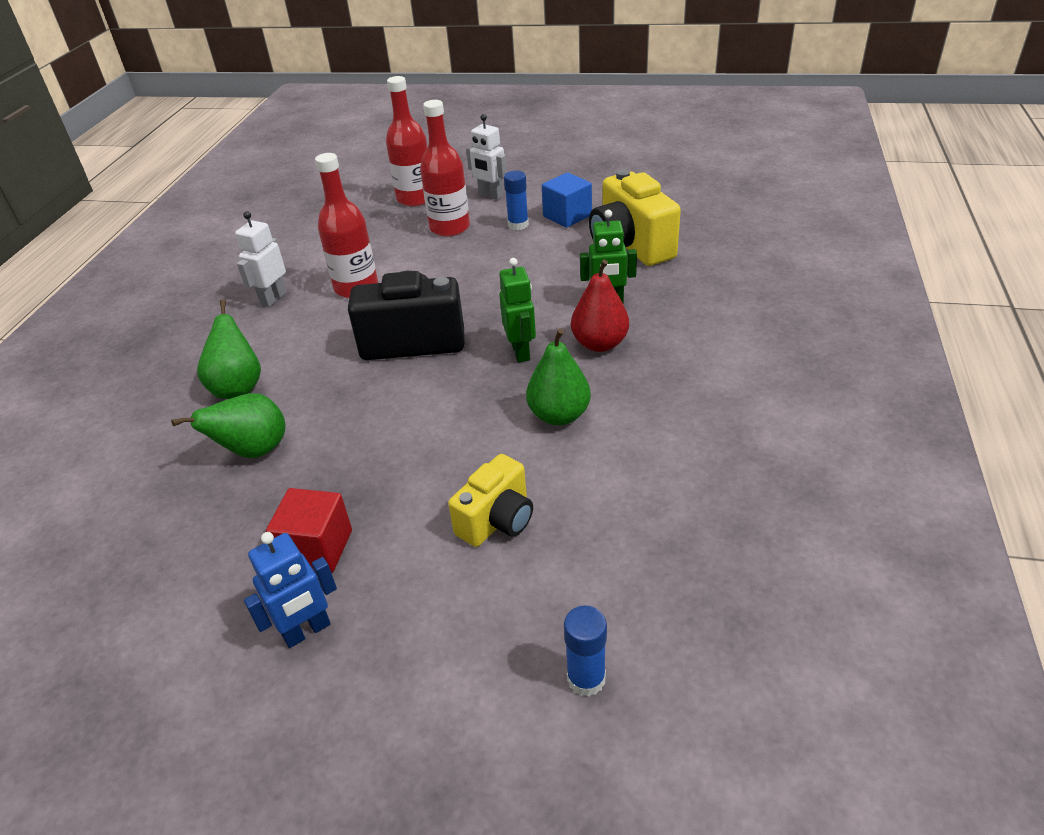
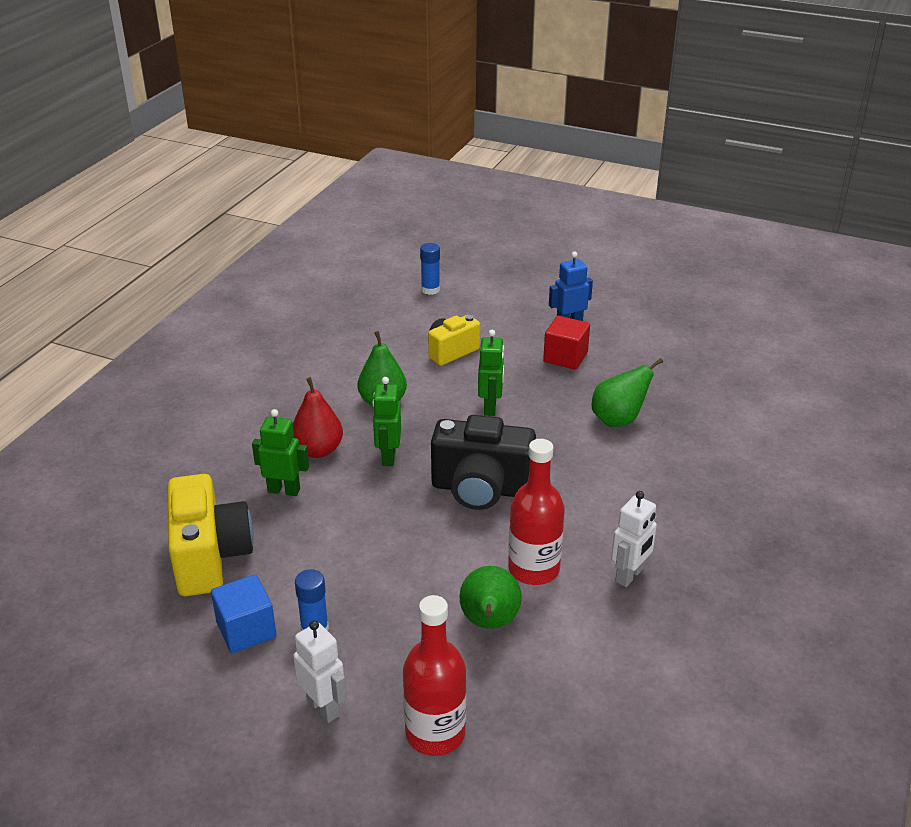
camera: 170 degrees left, 5 degrees down
(238, 387) = (644, 475): green pear -> green pear (489, 622)
(419, 435) = (490, 407): none -> green robot
(449, 228) = (403, 648): red bottle -> none

